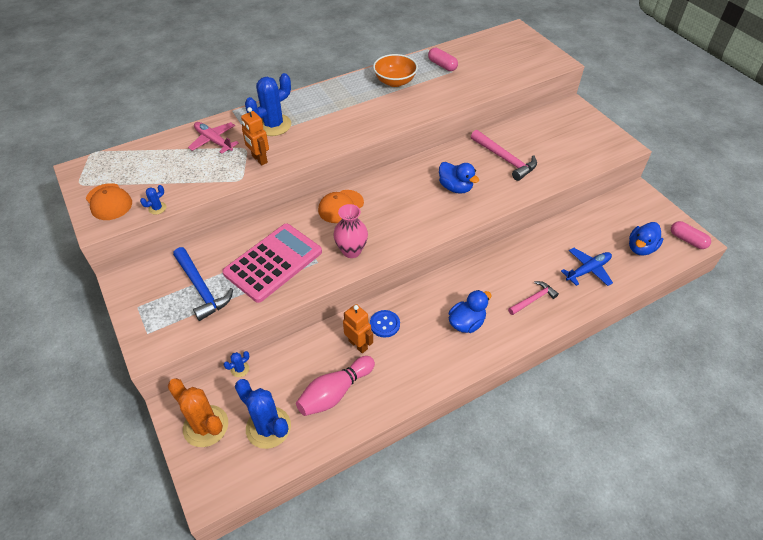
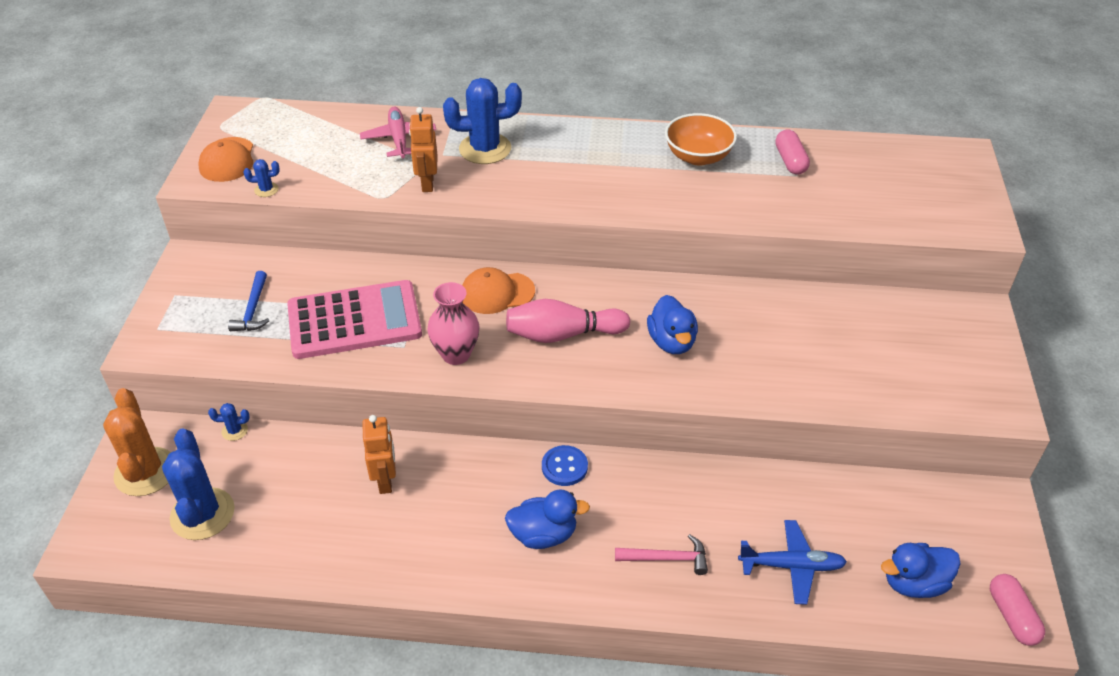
camera: 35 degrees right, 5 degrees down
(201, 289) = (253, 309): blue hammer -> blue hammer, size x0.63
(335, 392) = (306, 520): pink bowling pin -> pink bowling pin (563, 334)
(384, 324) = (440, 475): blue button -> blue button (564, 467)
(505, 159) = (784, 338): pink hammer -> none

